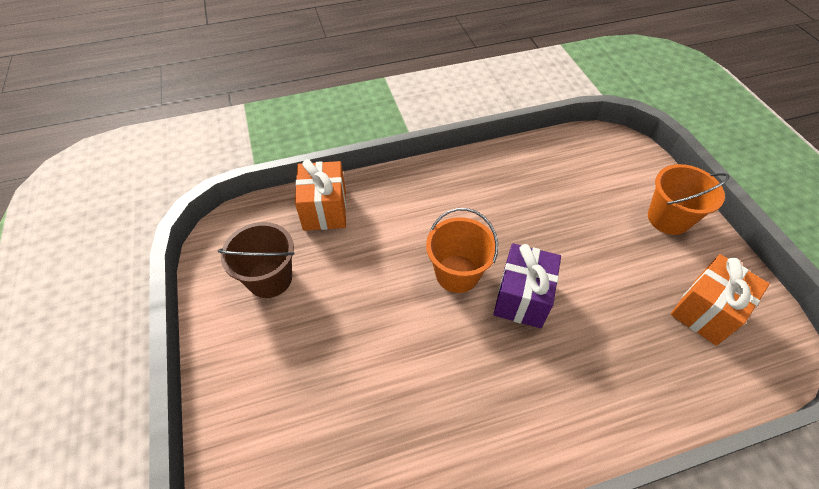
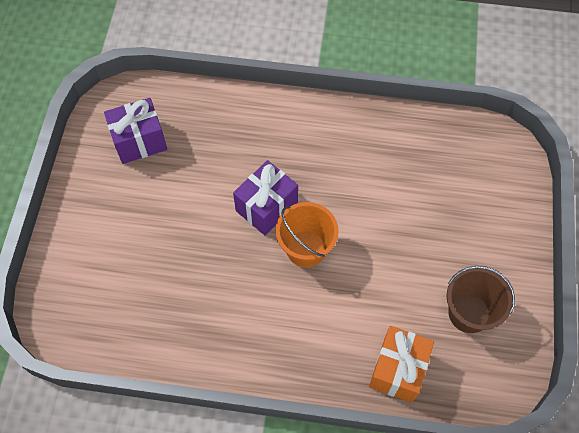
camera: 155 degrees left, 10 degrees up
(668, 218) = (90, 220): orange bucket -> none
(705, 311) = (139, 141): orange gift -> purple gift

